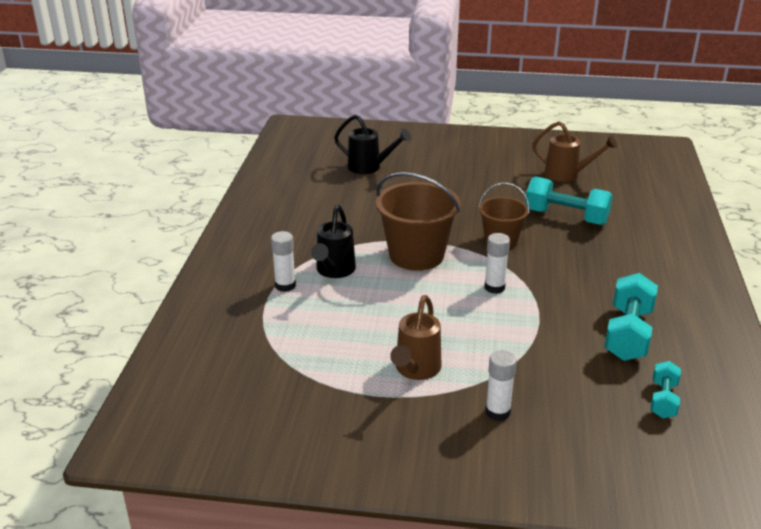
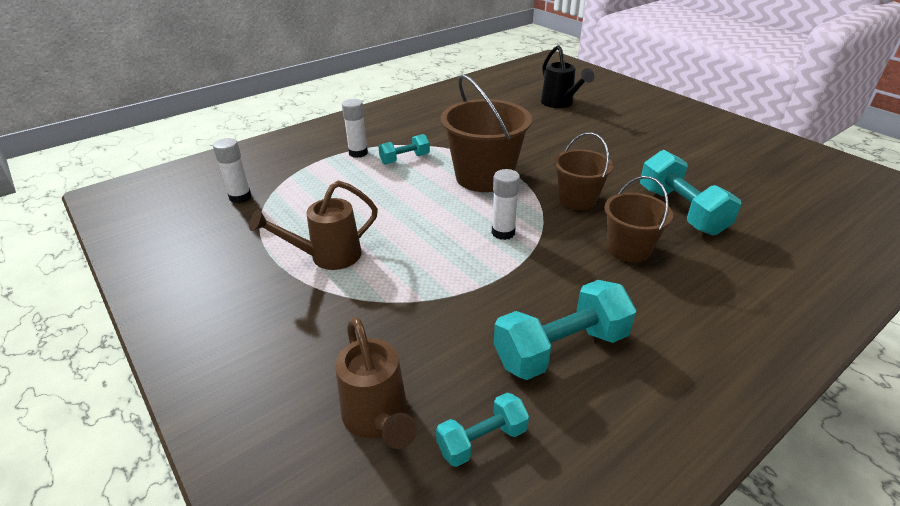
camera: 45 degrees right, 5 degrees up
(333, 271) = (405, 159): black watering can -> turquoise dumbbell
(497, 412) = (320, 331): white glue stick -> white glue stick (240, 197)
(568, 175) = (747, 177): brown watering can -> brown watering can (378, 420)
(575, 257) = (628, 249): none -> brown bucket

